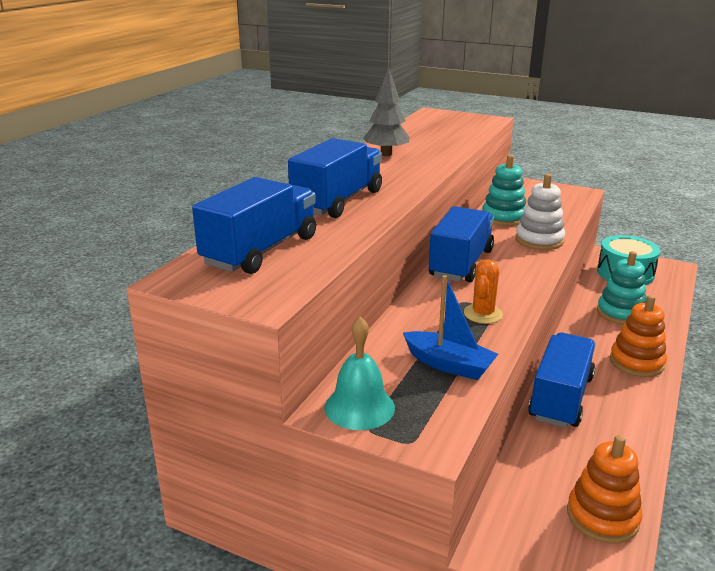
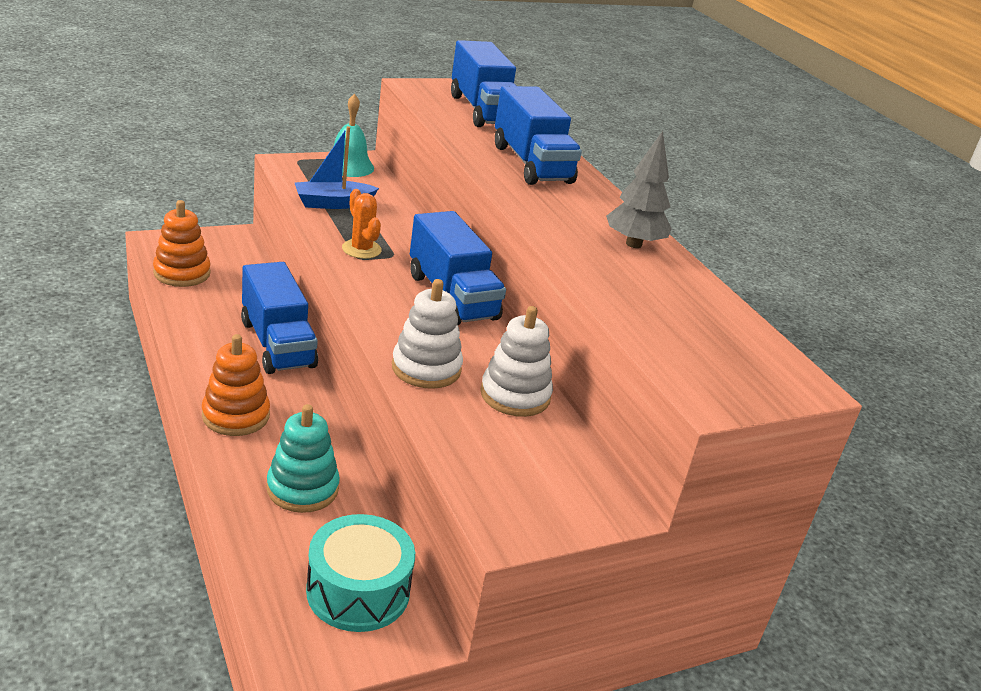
camera: 125 degrees right, 5 degrees up
(503, 218) = (515, 395): turquoise stacking toy -> white stacking toy

